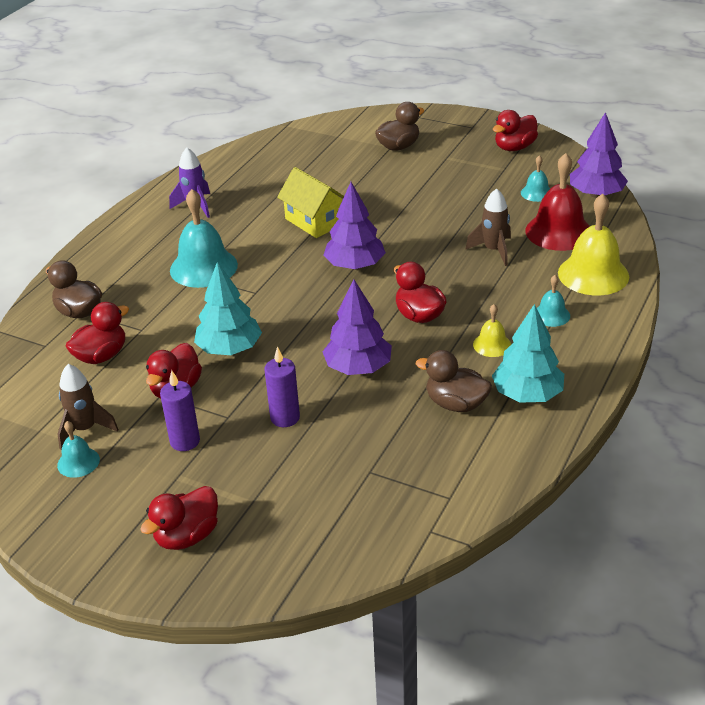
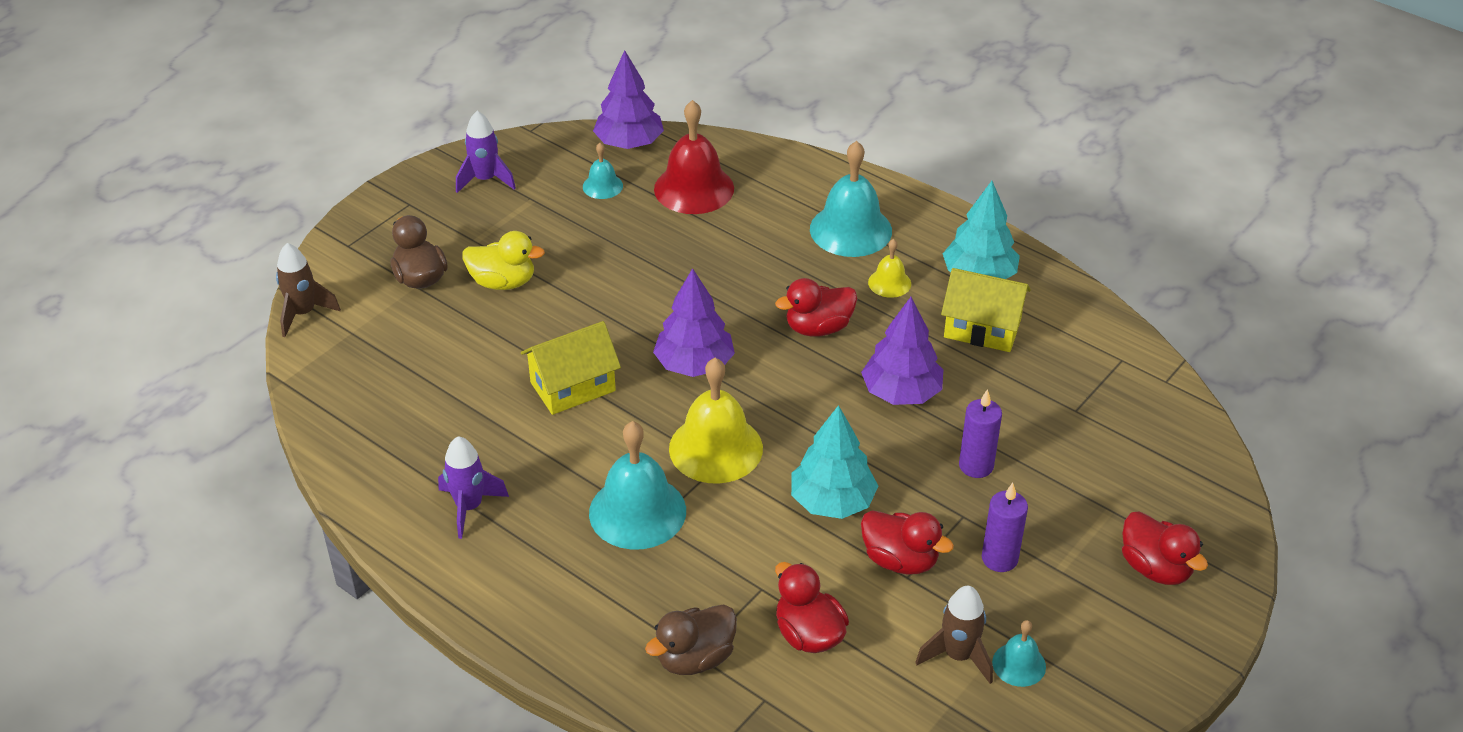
camera: 80 degrees left, 5 degrees up
(409, 176) = (503, 282): none -> yellow duck
(455, 404) = (982, 328): brown duck -> yellow house
(493, 250) = (711, 245): brown rocket -> brown rocket (303, 313)
(514, 147) = (485, 180): red duck -> purple rocket
(551, 315) = (850, 230): turquoise bell -> turquoise bell, size x1.98
(593, 274) = (787, 184): yellow bell -> yellow bell (715, 448)

